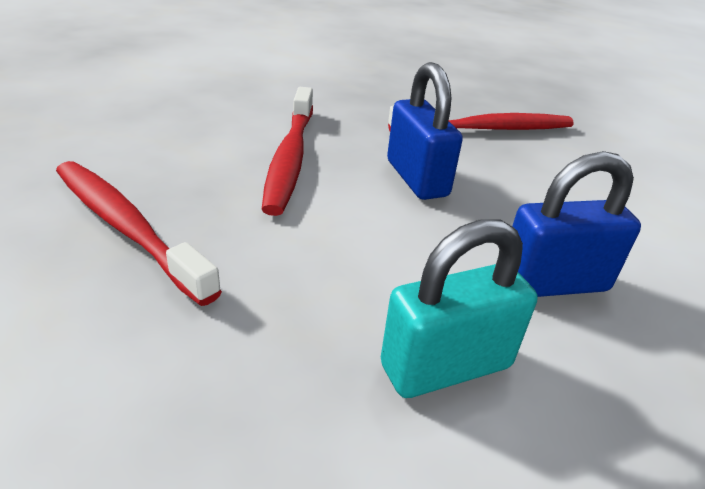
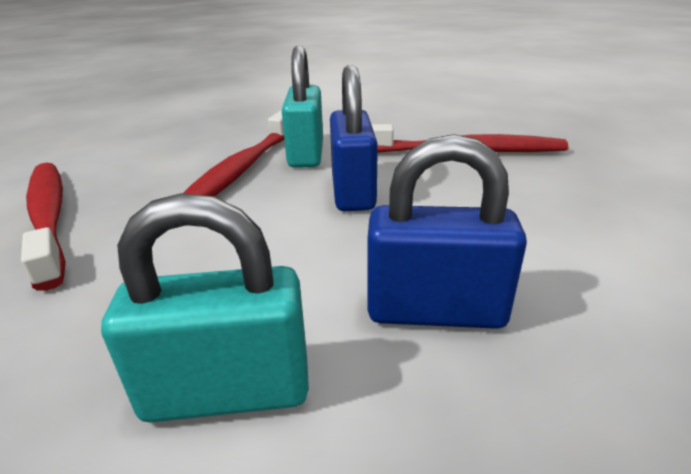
camera: 20 degrees right, 5 degrees down
(342, 137) = (306, 154): none -> turquoise padlock

